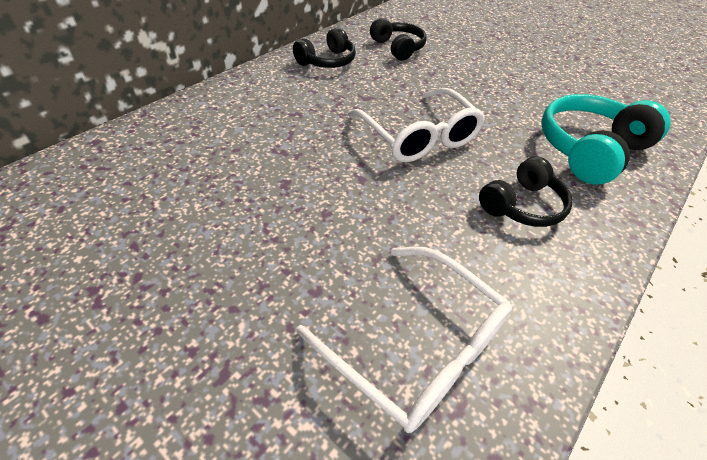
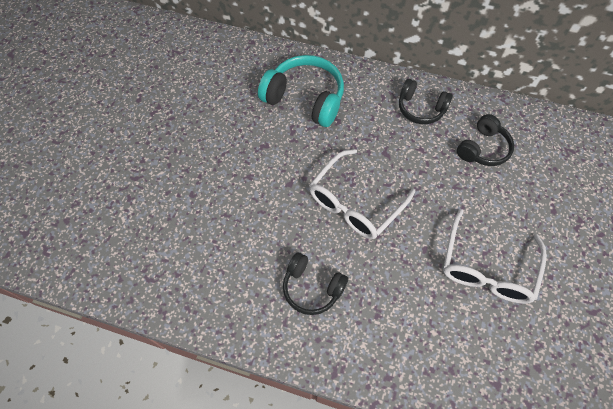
camera: 70 degrees right, 15 degrees up
(417, 346) = (176, 251): white glasses -> white glasses (487, 268)
(590, 150) = (412, 333): turquoise headphones -> turquoise headphones (305, 99)

